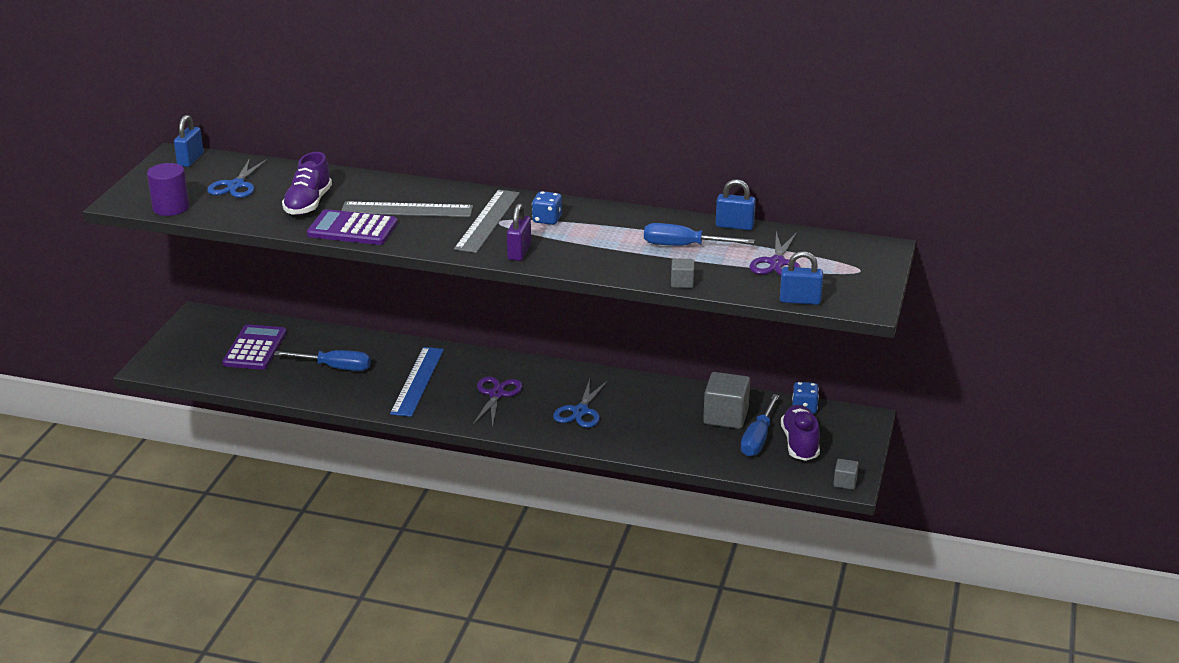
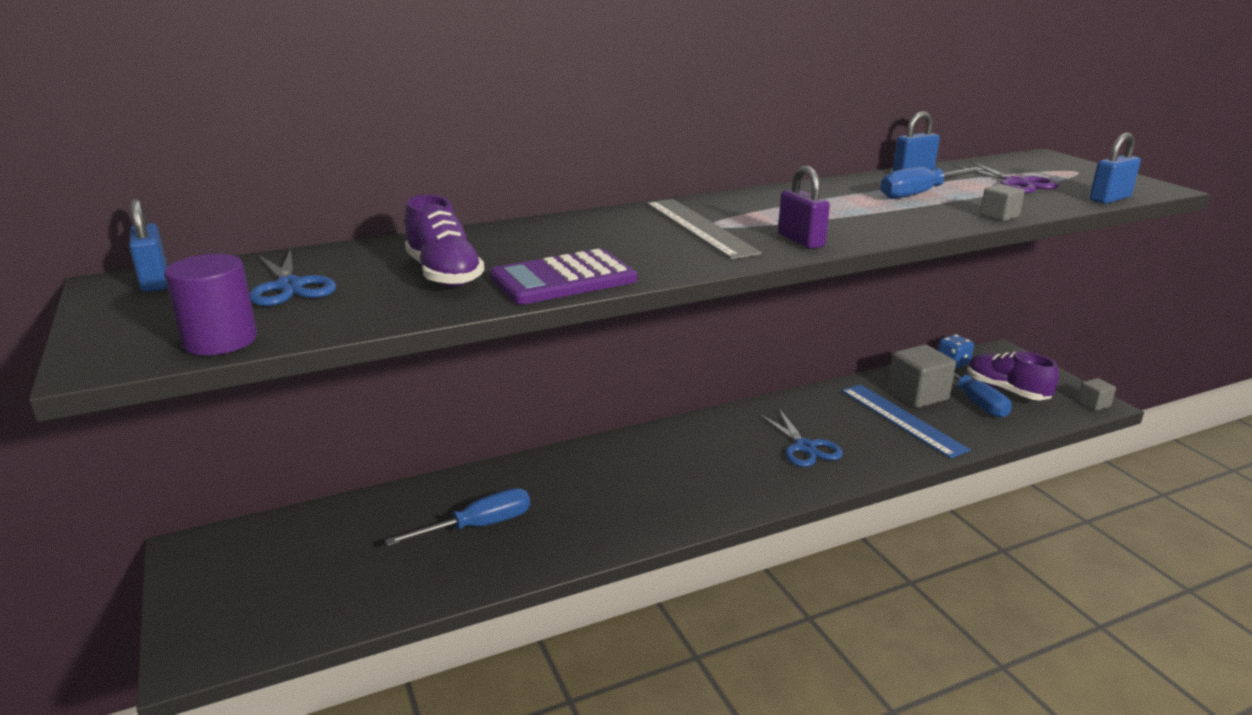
camera: 40 degrees left, 5 degrees down
(255, 348) = (335, 553): purple calculator -> none
(407, 210) = (587, 244): grey ruler -> none
(417, 381) = (600, 495): blue ruler -> blue ruler (902, 419)
(496, 394) = (702, 469): purple scissors -> none
(547, 219) = (753, 210): blue dice -> none

